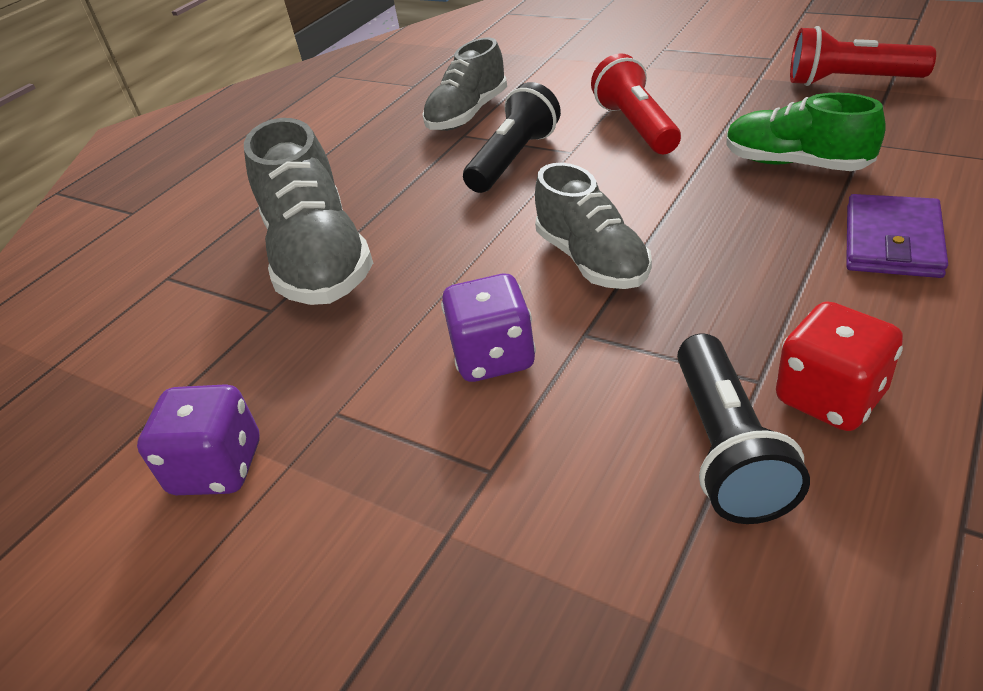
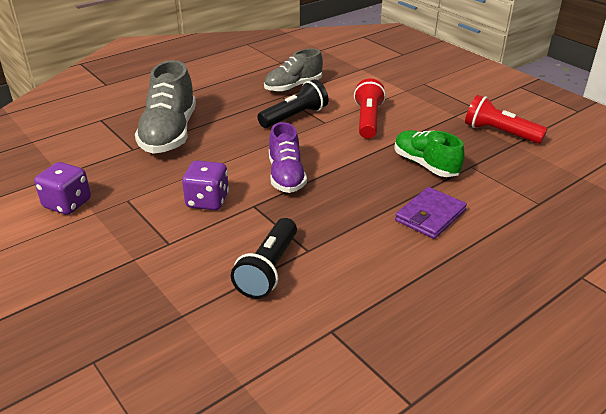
camera: 15 degrees right, 5 degrees down
(592, 260) = (286, 176): grey shoe -> purple shoe
(830, 397) = (330, 267): red dice -> none

